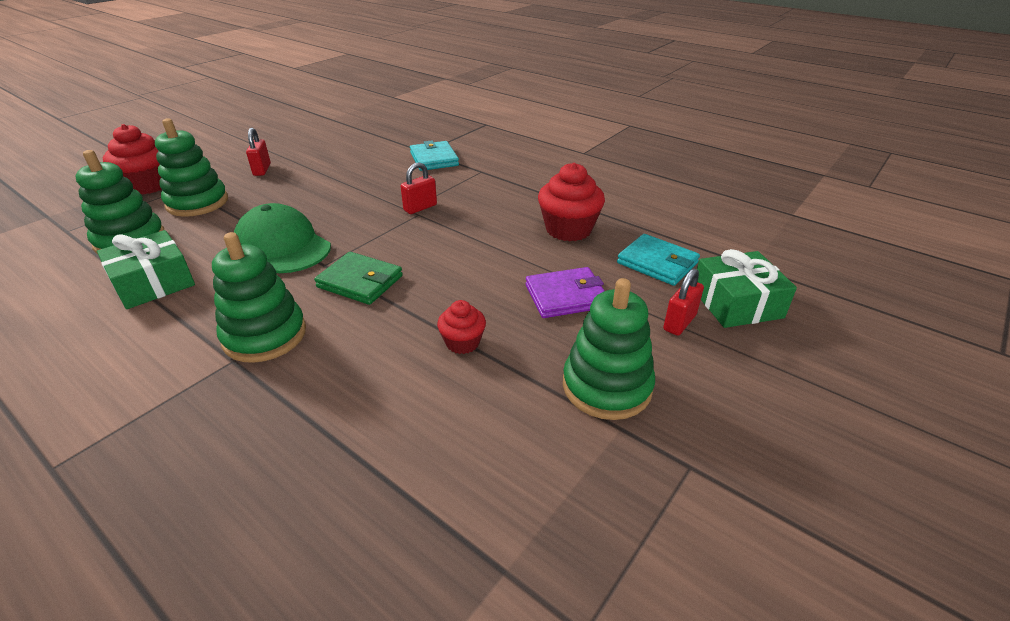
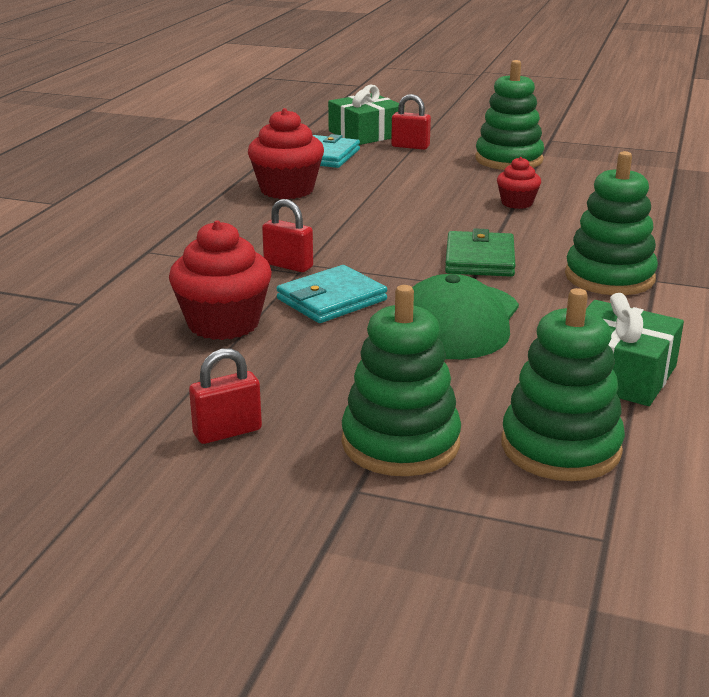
camera: 110 degrees left, 10 degrees down
(148, 185) = (376, 544): red cupcake -> red cupcake (223, 323)
(434, 159) = (112, 289): turquoise wallet -> turquoise wallet (331, 299)
(566, 296) = (412, 179): purple wallet -> none

